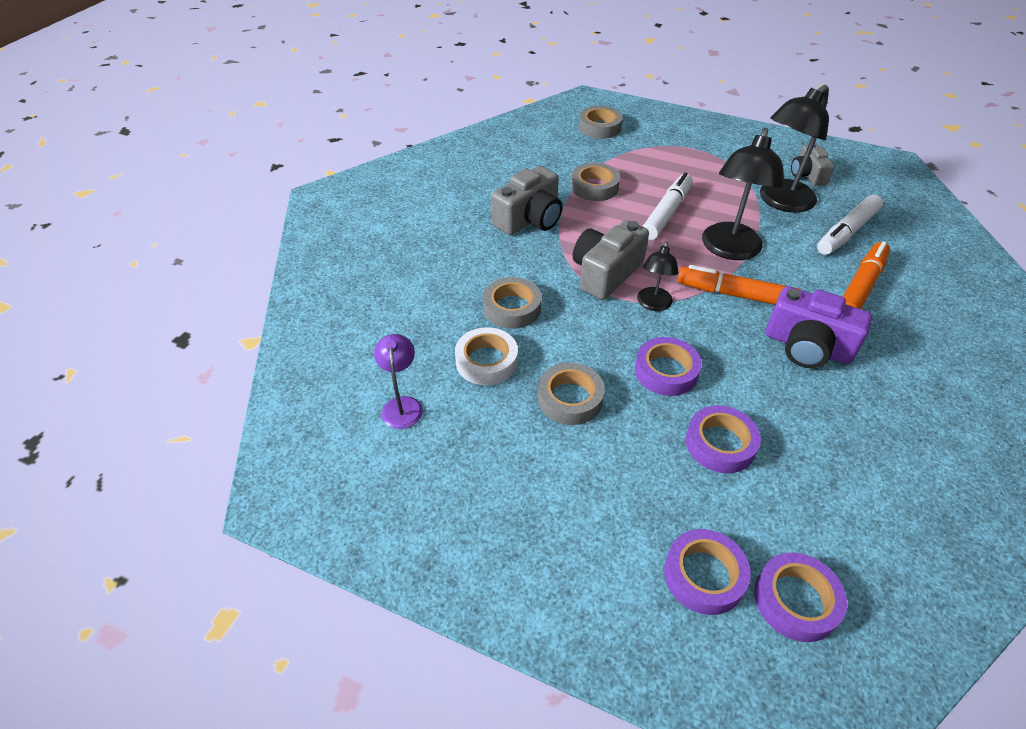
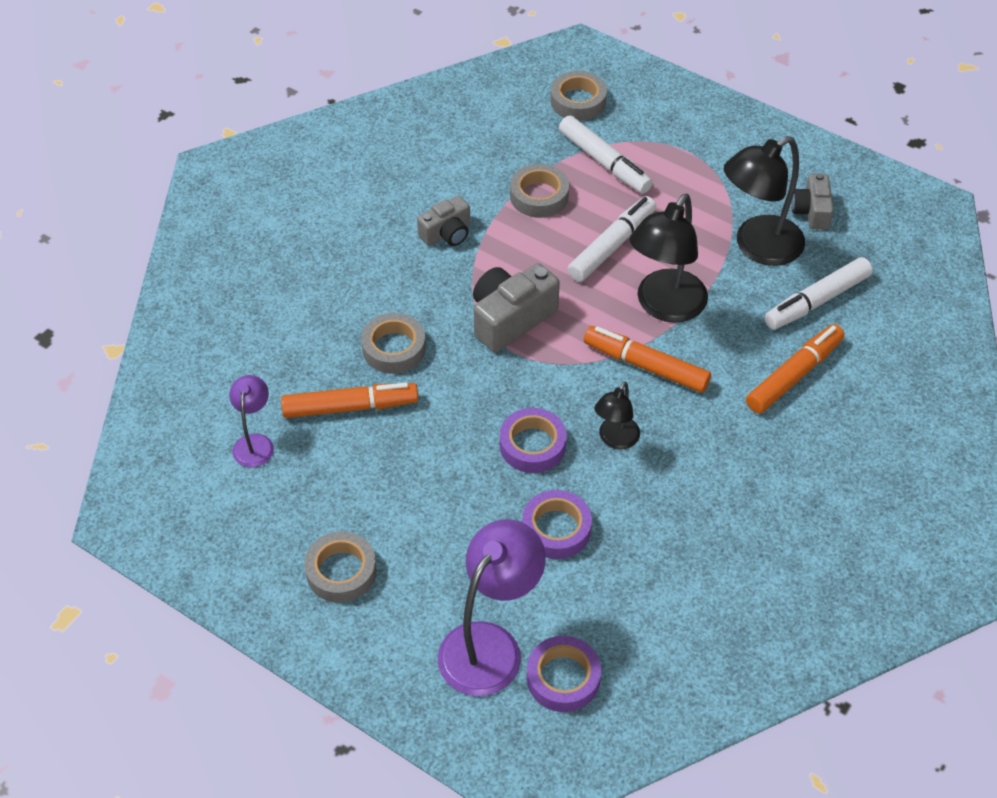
camera: 10 degrees right, 5 degrees up
(486, 361) = (350, 407): white tape -> orange marker
(529, 219) = (447, 233): grey camera -> grey camera, size x0.62
(570, 398) = (423, 460): grey tape -> grey tape (341, 571)
(636, 161) = (604, 162): none -> white marker
(653, 304) = (549, 365): black lamp -> black lamp (615, 440)
(704, 575) = (490, 645): purple tape -> purple lamp
(807, 346) = (695, 439): purple camera -> none

